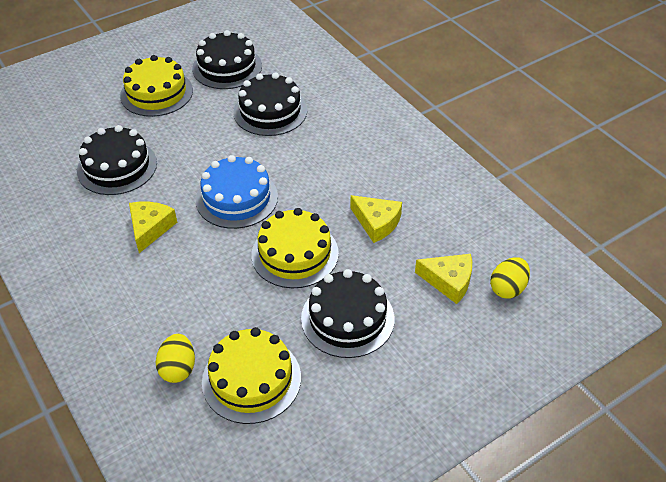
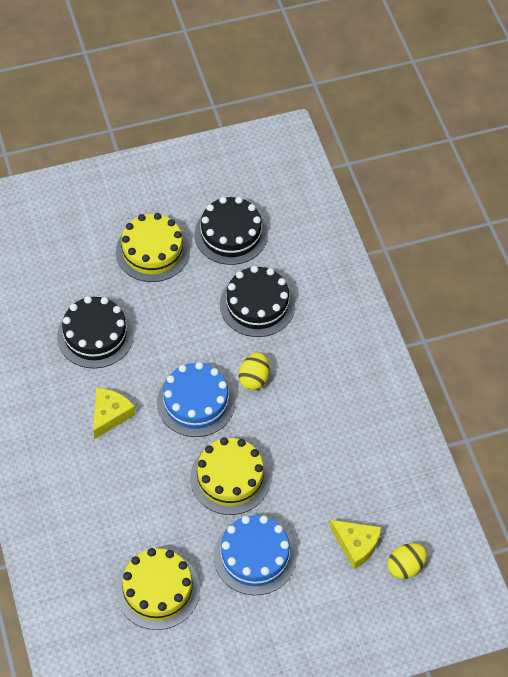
camera: 15 degrees right, 10 degrees up
(178, 368) = (101, 563): yellow egg -> yellow egg (254, 379)
(347, 318) = (255, 556): black cake -> blue cake
(377, 223) = (315, 465): yellow cheese -> none

